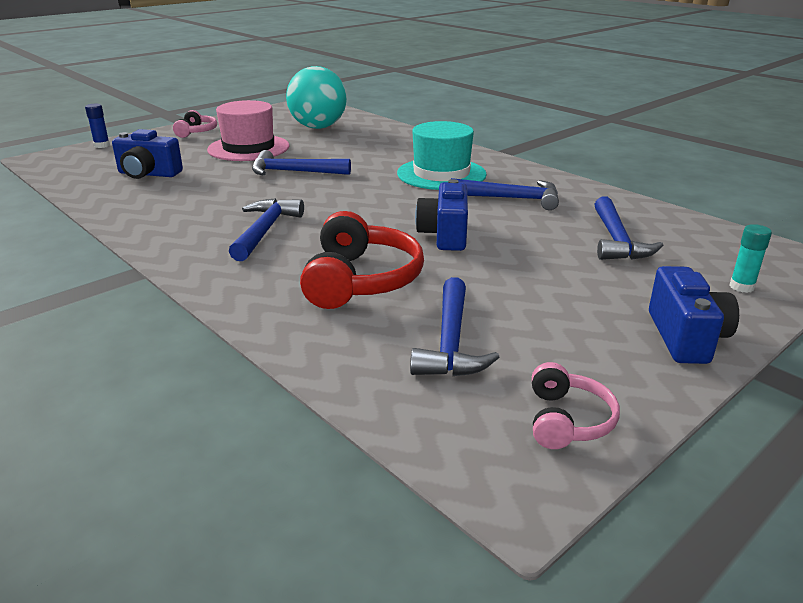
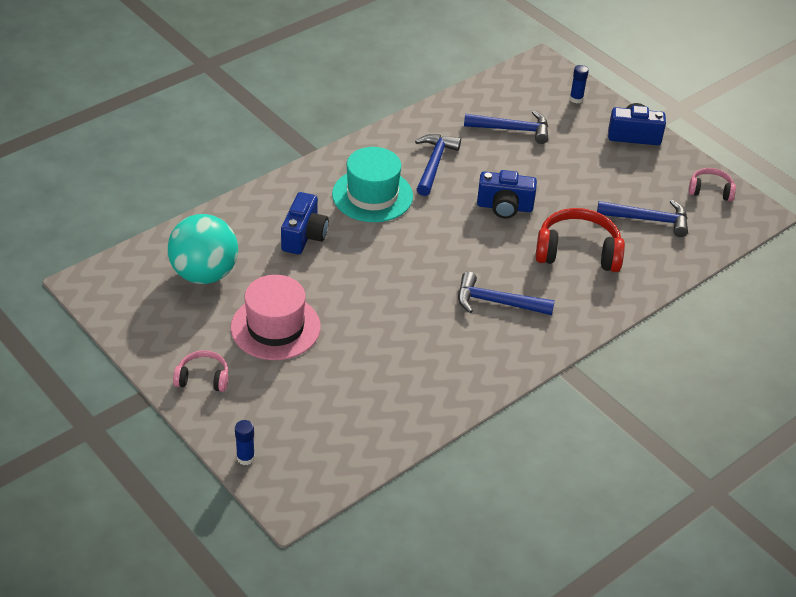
camera: 90 degrees left, 15 degrees up
(148, 174) = (354, 397): blue camera -> blue camera (304, 236)
(294, 172) = (358, 289): blue hammer -> none
(741, 287) = (576, 99): turquoise glue stick -> blue glue stick

